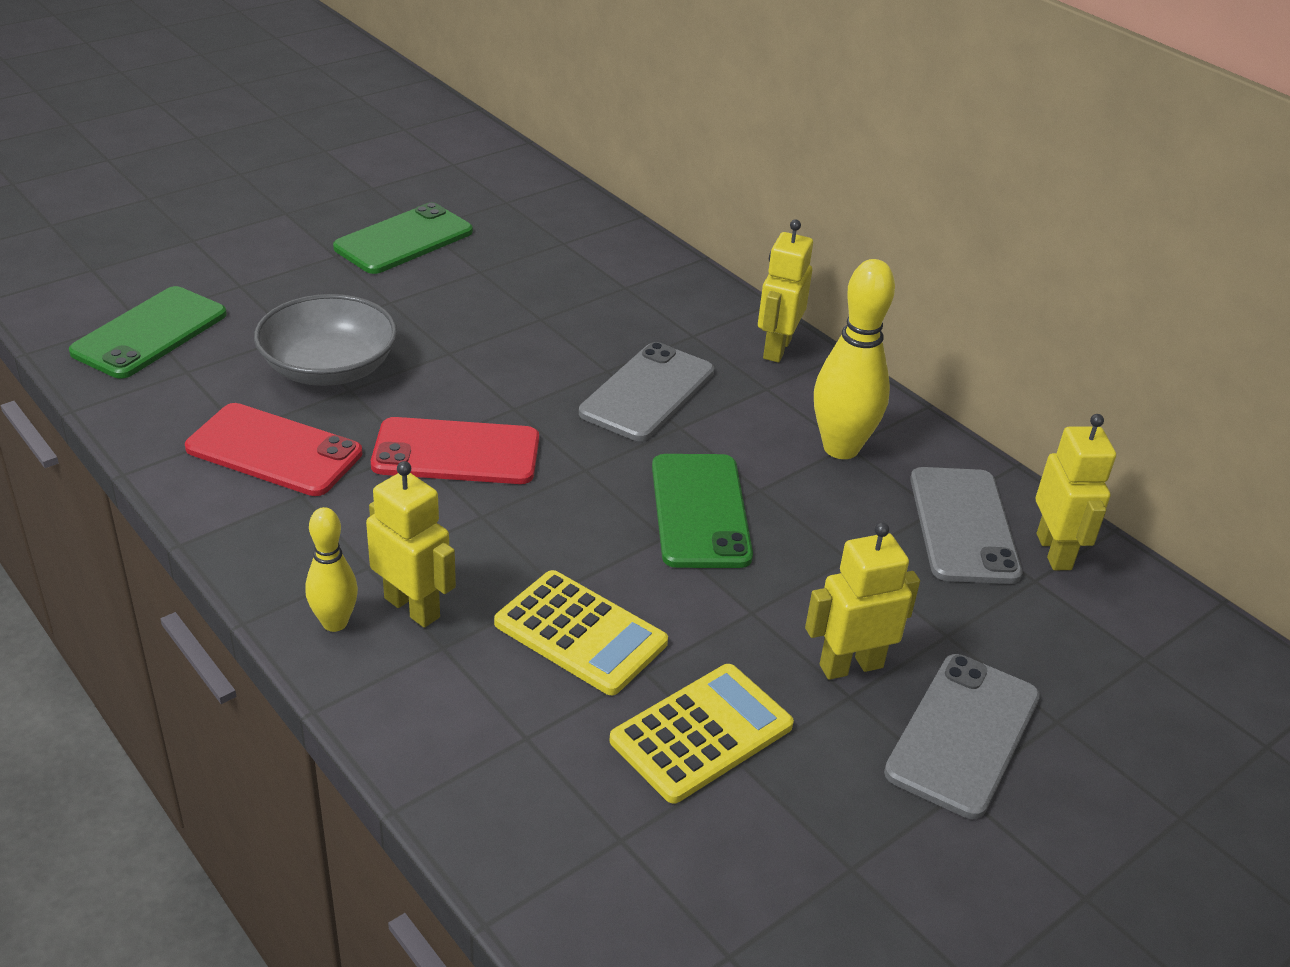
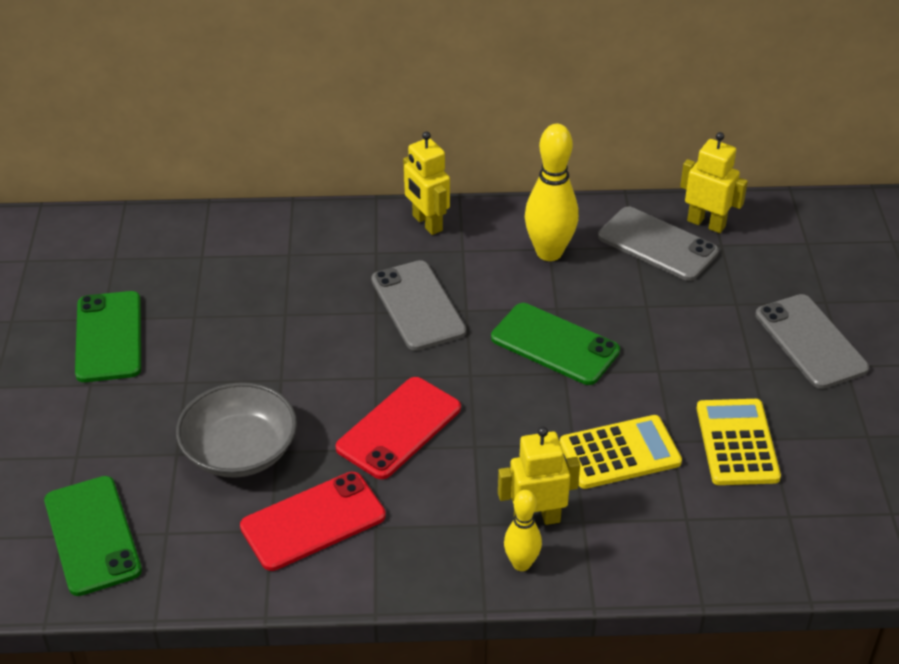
camera: 50 degrees left, 5 degrees up
(850, 666) = (731, 354): yellow robot -> none

